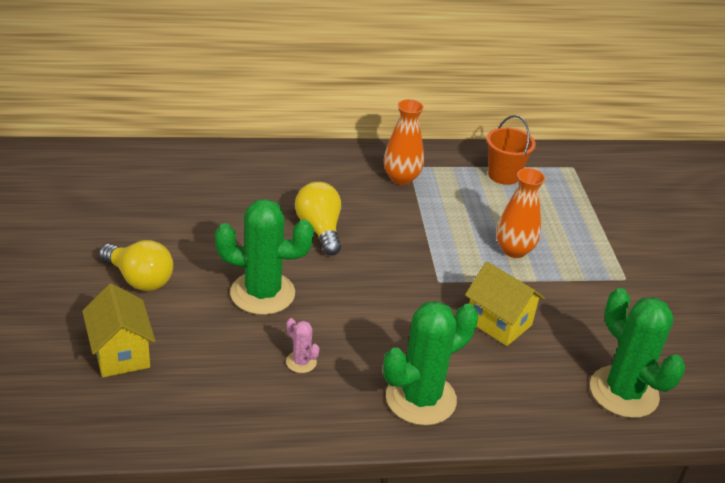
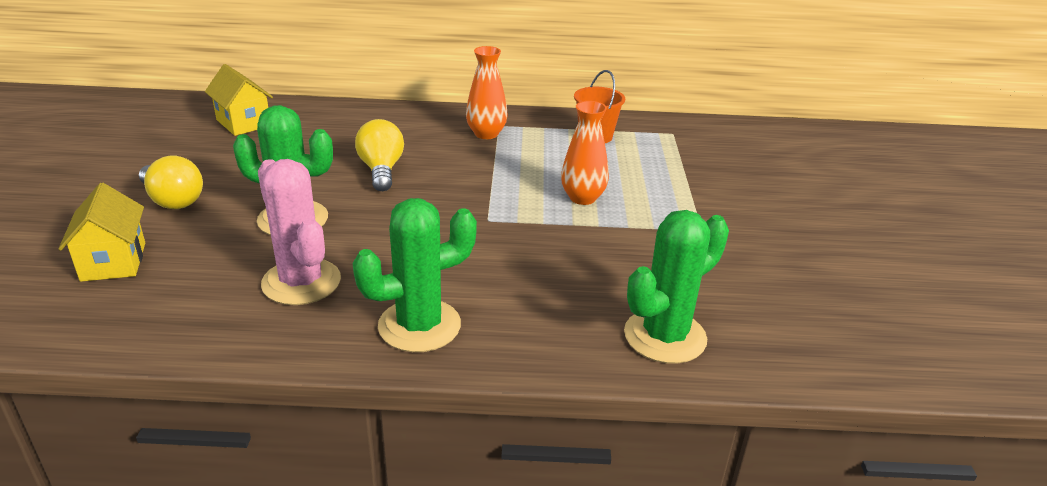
camera: 10 degrees right, 5 degrees down
(301, 362) = (301, 282): pink cactus -> pink cactus, size x2.27
(499, 322) = (540, 260): yellow house -> yellow house (243, 123)
(624, 392) = (665, 336): green cactus -> green cactus turned 75 degrees clockwise

